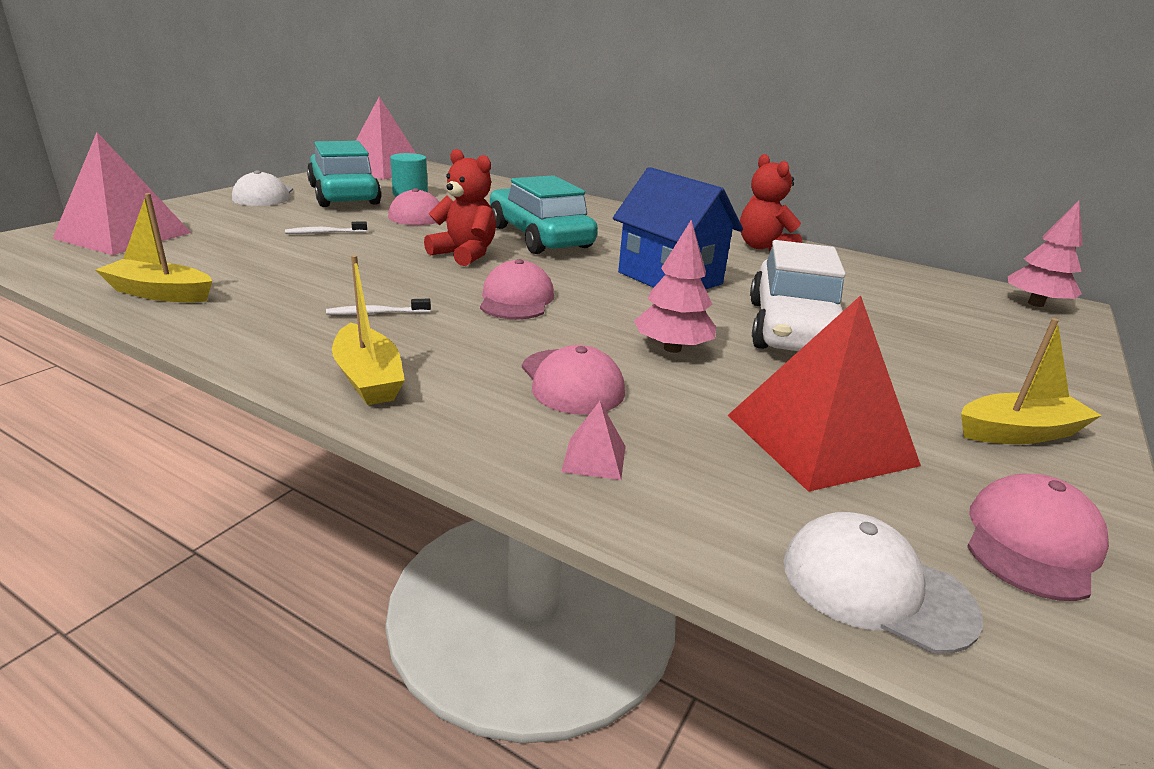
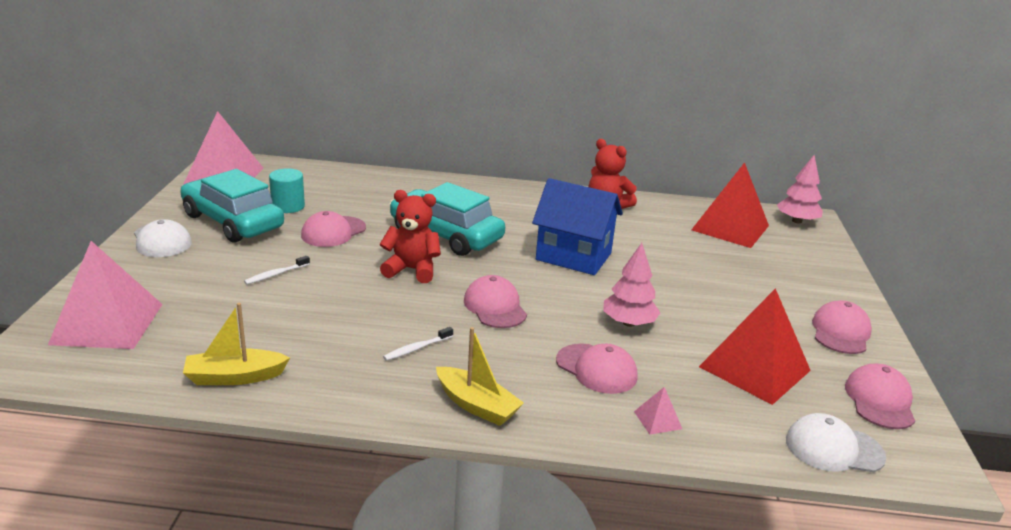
camera: 25 degrees left, 0 degrees up
(792, 329) = (682, 284): white car -> none
(920, 292) = (730, 227): none -> red pyramid
(1018, 433) = (840, 332): yellow boat -> pink cap

